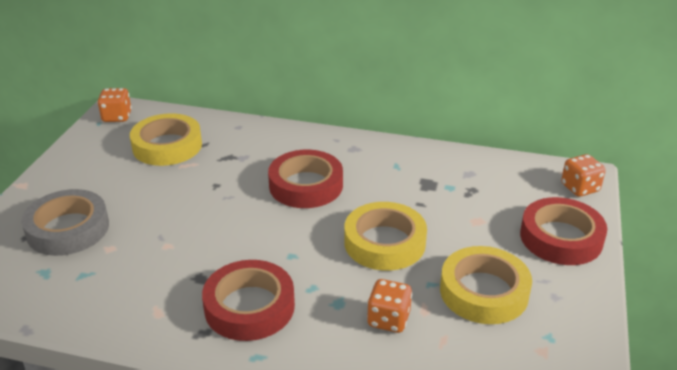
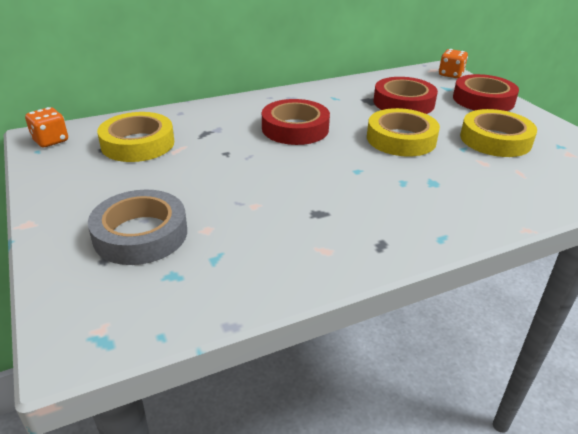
camera: 40 degrees left, 0 degrees up
(249, 307) = (384, 212): red tape -> red tape (403, 103)
(388, 319) = (476, 177): orange dice -> none

